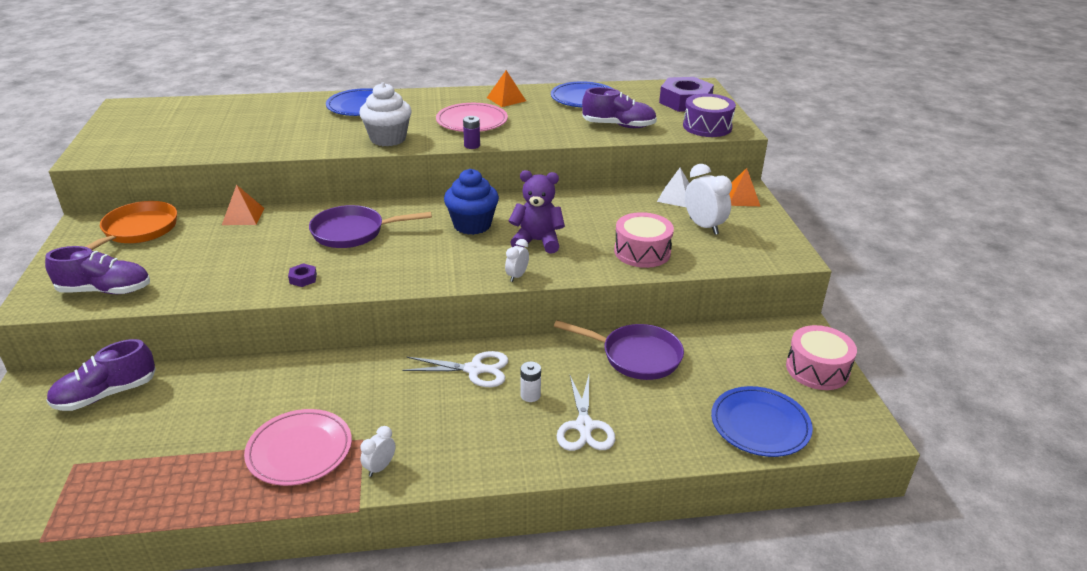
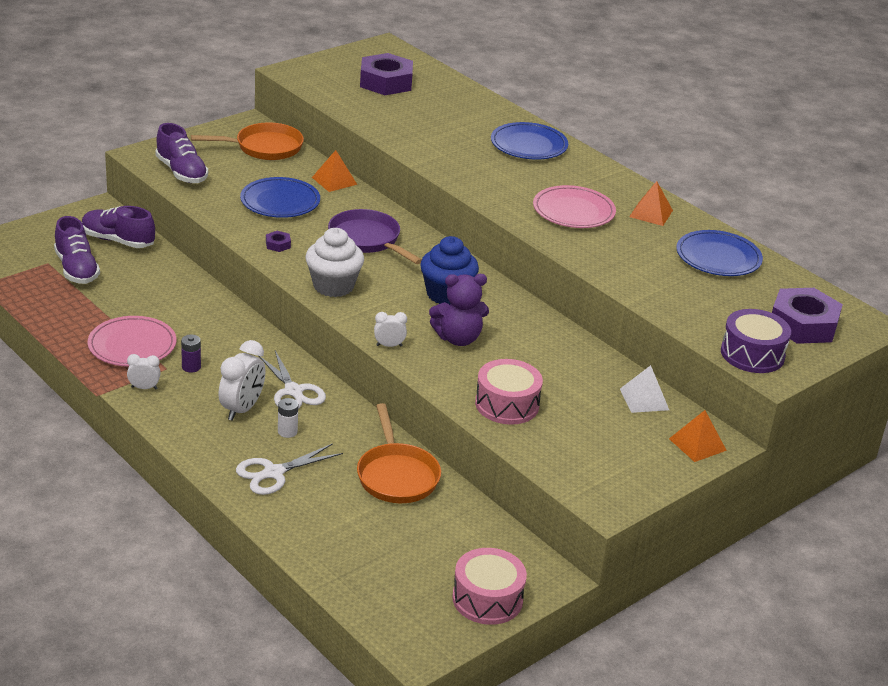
camera: 55 degrees right, 0 degrees up
(181, 124) = (386, 82): none -> purple nut
(388, 139) = (481, 182): white cupcake -> white cupcake (333, 286)
(472, 145) = (522, 228): purple battery -> purple battery (191, 367)
(537, 241) = (458, 338): purple teddy bear -> purple teddy bear turned 105 degrees clockwise
(618, 126) = (677, 297): purple shoe -> purple shoe (76, 269)
(636, 356) = (396, 475): purple pan -> orange pan
(703, 226) = (602, 432): white clock -> white clock (242, 409)
(760, 424) = (365, 576): blue plate -> blue plate (280, 201)

